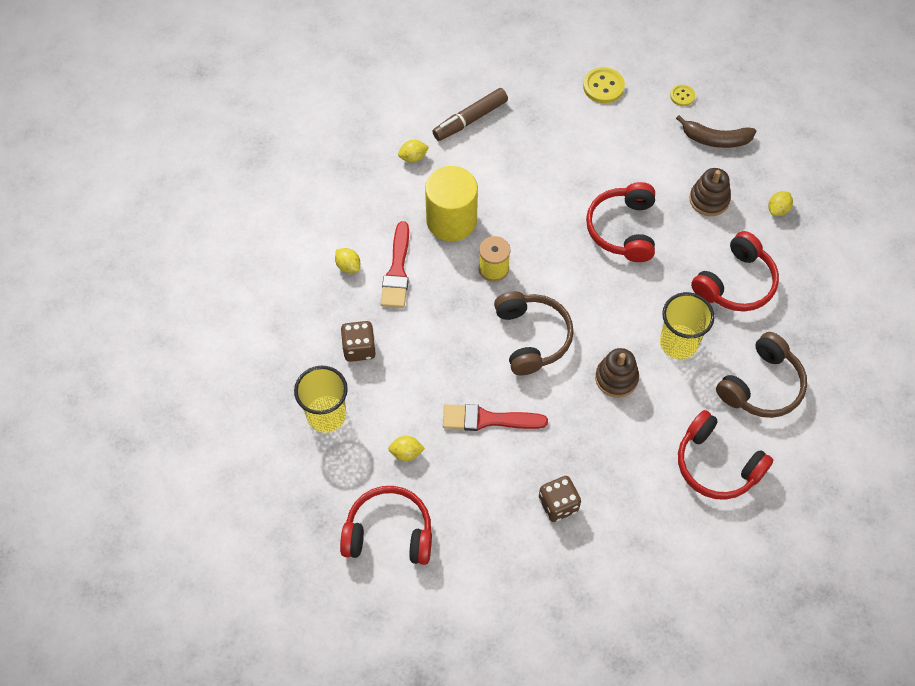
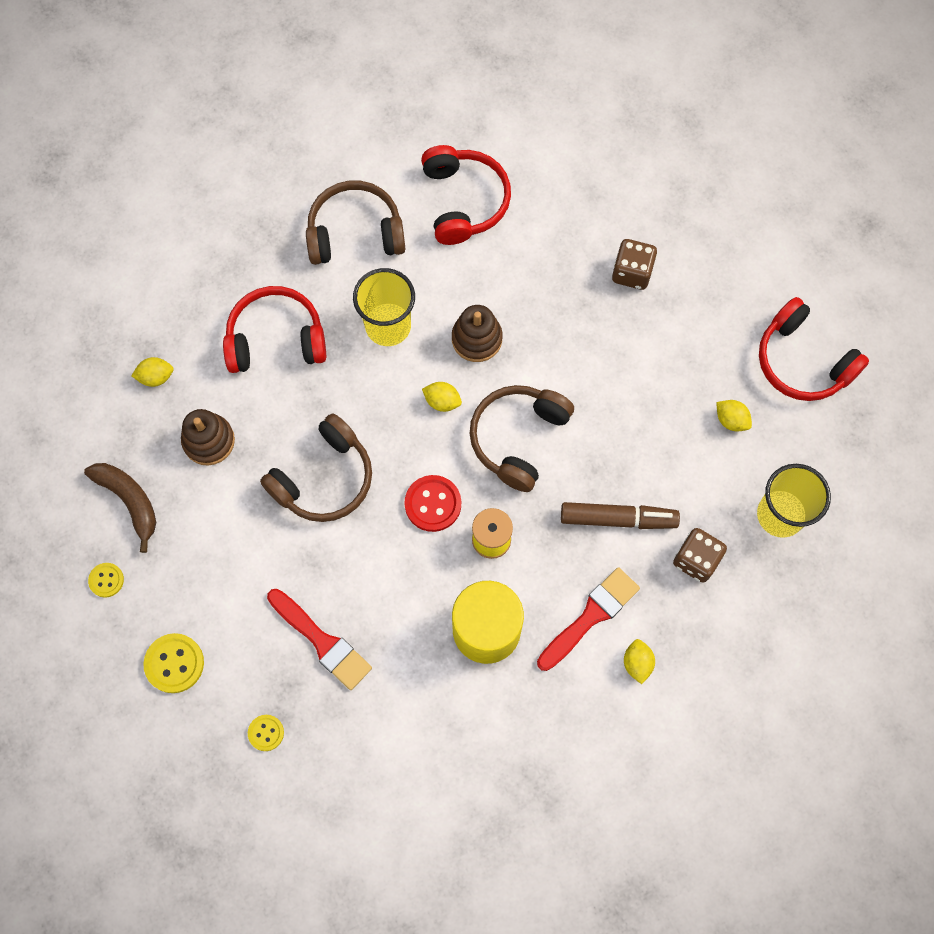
camera: 140 degrees left, 10 degrees up
(413, 157) = (460, 745): yellow lemon -> yellow lemon (442, 401)
(470, 119) = (356, 743): brown marker -> brown marker (618, 518)
(488, 419) = (629, 393): red brush -> red brush (322, 641)
(522, 91) = (266, 733): none -> yellow button
(546, 262) = (433, 504): none -> red button
(623, 229) = (324, 478): red headphones -> brown headphones

